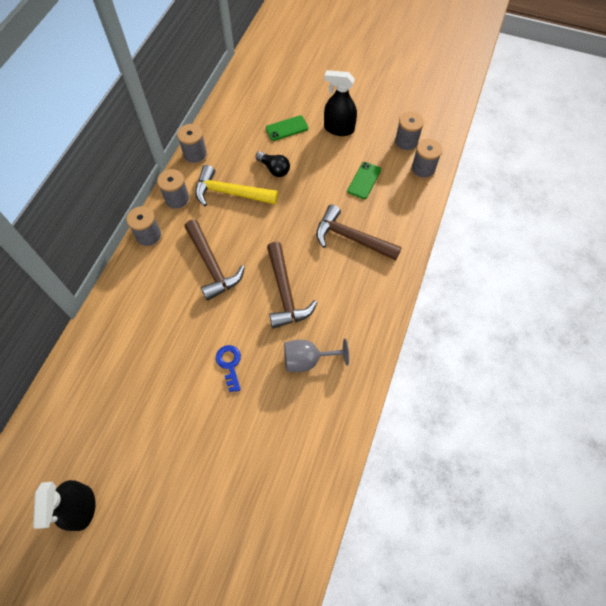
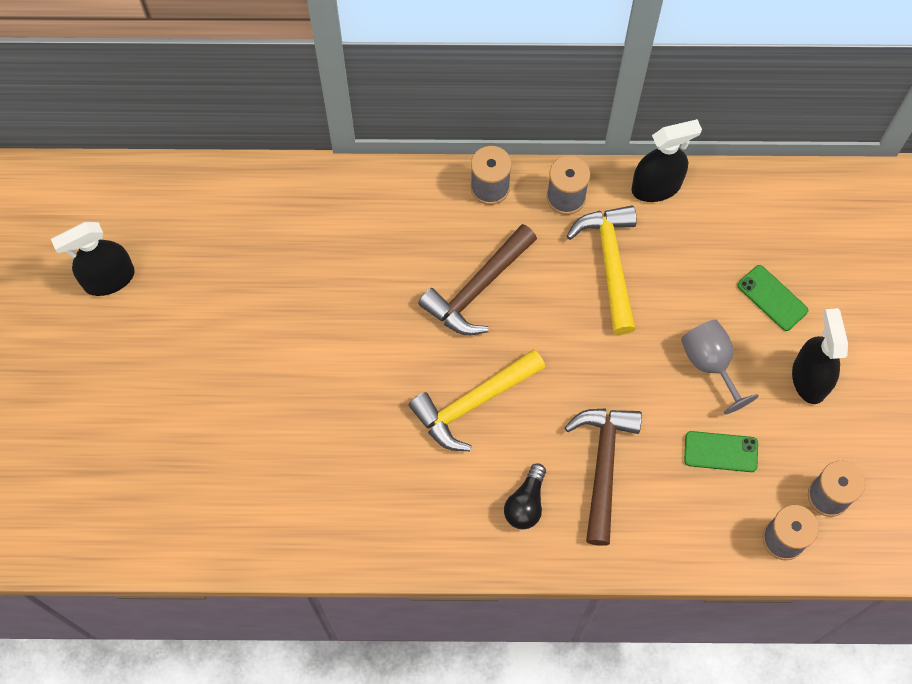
camera: 70 degrees right, 5 degrees up
(195, 156) = (656, 187): grey spool -> black spray bottle
(229, 364) = (339, 371): blue key -> none
(274, 169) = (682, 309): black light bulb -> black light bulb (526, 503)
(285, 292) = (473, 403): brown hammer -> yellow hammer
(307, 360) = (381, 469): grey goblet -> grey goblet (710, 364)

